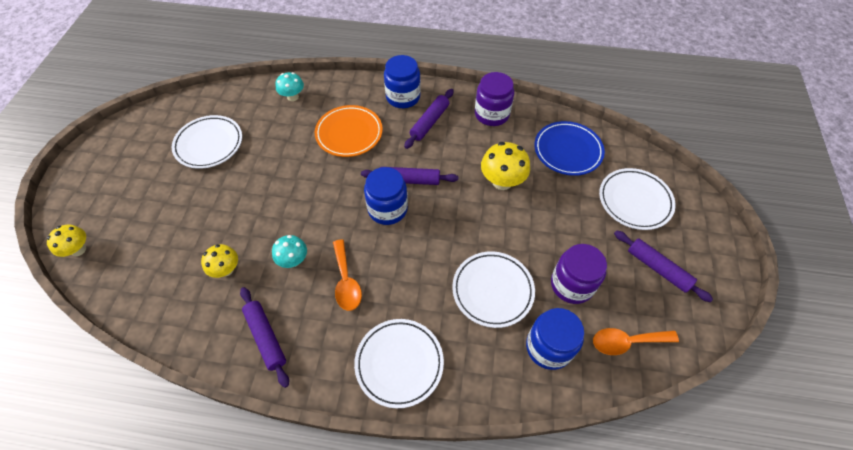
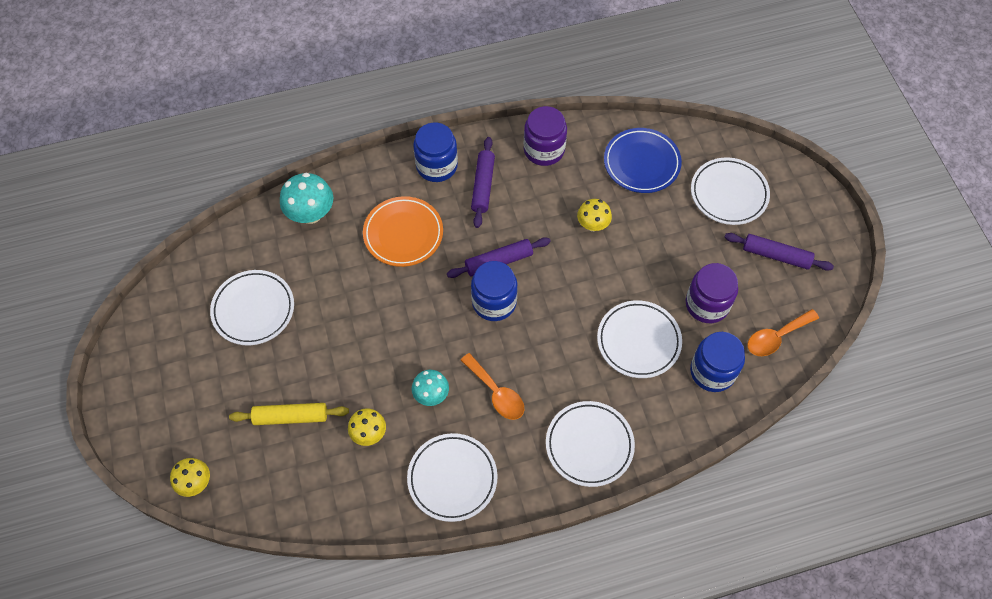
camera: 25 degrees left, 5 degrees up
(179, 231) = (290, 417): none -> yellow rolling pin
(266, 337) = (452, 478): purple rolling pin -> white plate
(293, 97) = (311, 214): turquoise mushroom -> turquoise mushroom, size x1.55
(502, 181) = (593, 225): yellow mushroom -> yellow mushroom, size x0.65

